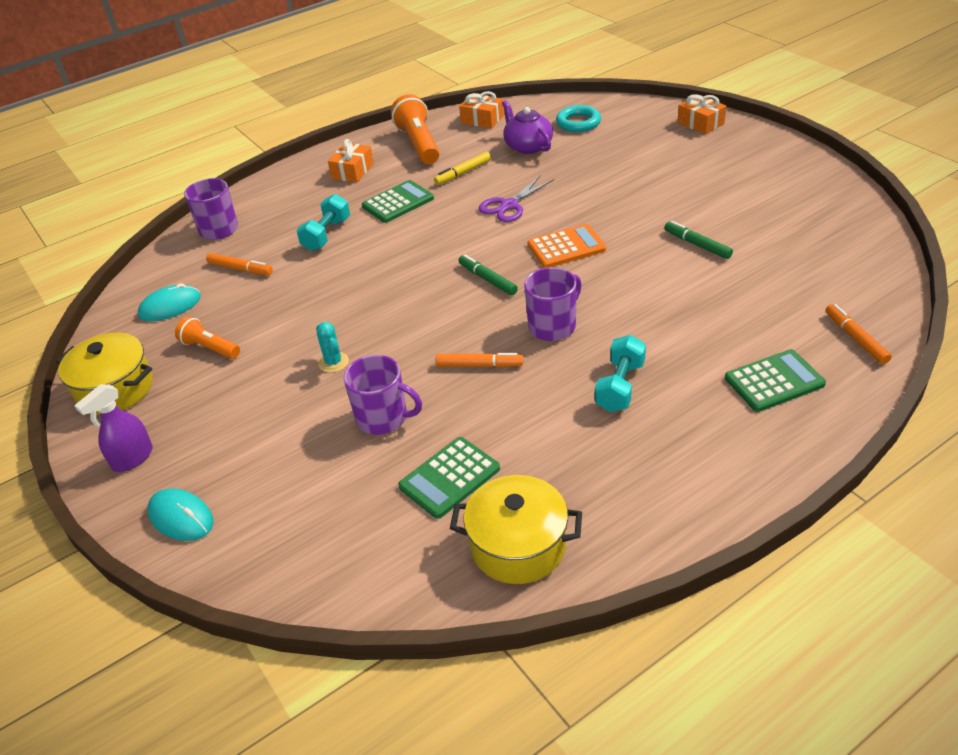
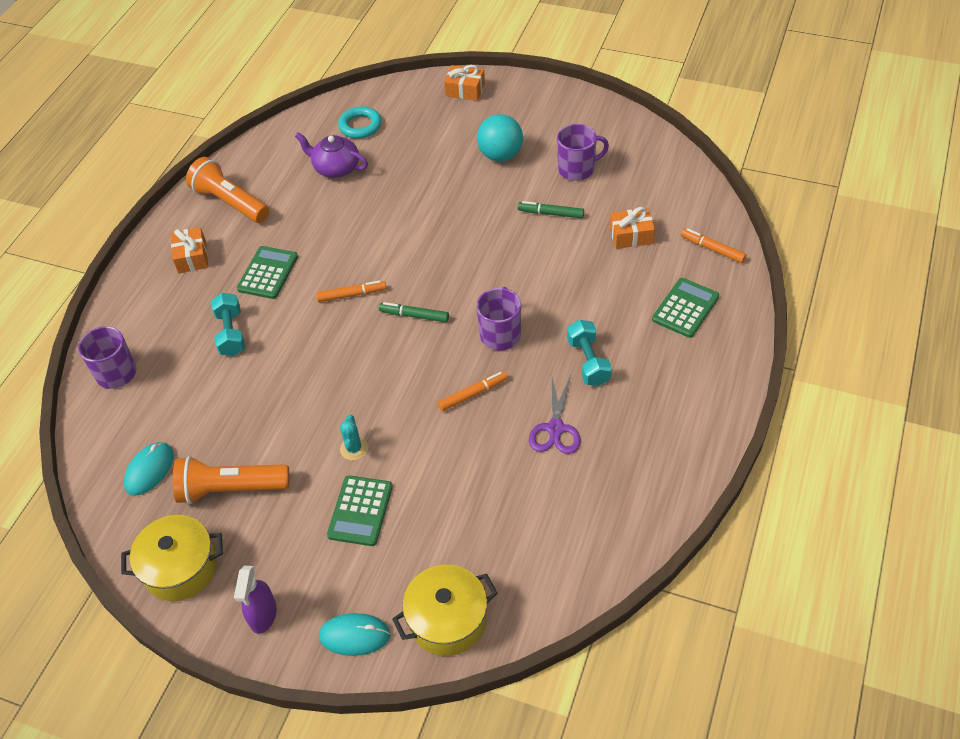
camera: 35 degrees left, 10 degrees up
(209, 348) = (230, 489): orange flashlight -> orange flashlight, size x1.70
(240, 269) = (181, 403): orange marker -> orange marker (352, 295)
(333, 362) = (354, 448): turquoise cactus -> turquoise cactus turned 60 degrees clockwise
(383, 418) = (438, 474): purple mug -> purple mug (577, 169)
(449, 478) = (529, 494): green calculator -> green calculator (360, 511)
(463, 173) = (301, 218): yellow marker -> none
(482, 119) = (268, 153): orange gift -> orange gift (631, 235)
(509, 205) = (371, 236): purple scissors -> purple scissors (555, 428)
(518, 546) = (616, 517): yellow pot -> yellow pot (447, 620)
(566, 247) = (452, 258): orange calculator -> none
(689, 182) = (500, 155): none -> turquoise ball

